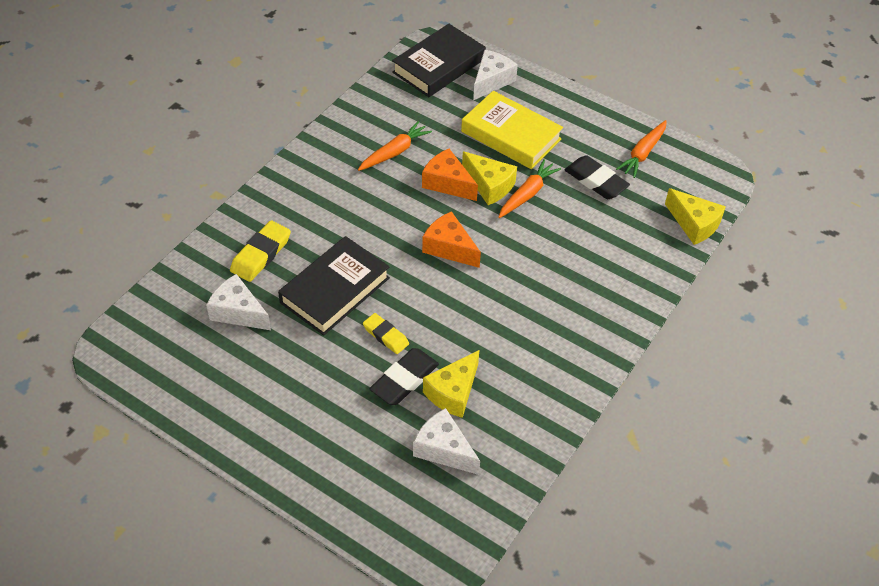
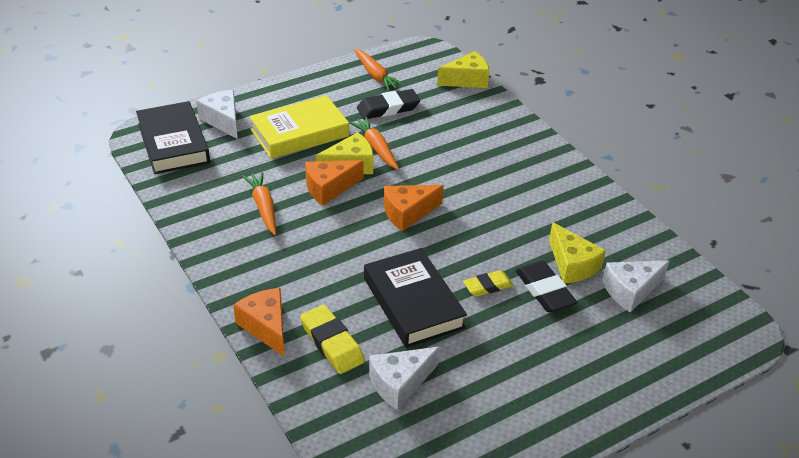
camera: 65 degrees left, 10 degrees down
(257, 208) = (266, 327): none -> orange cheese

